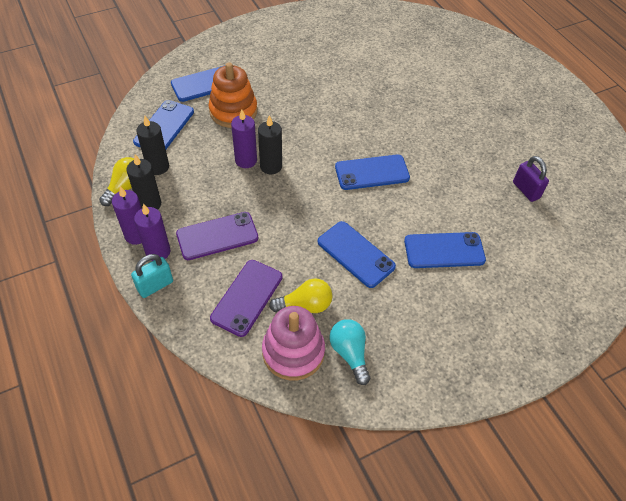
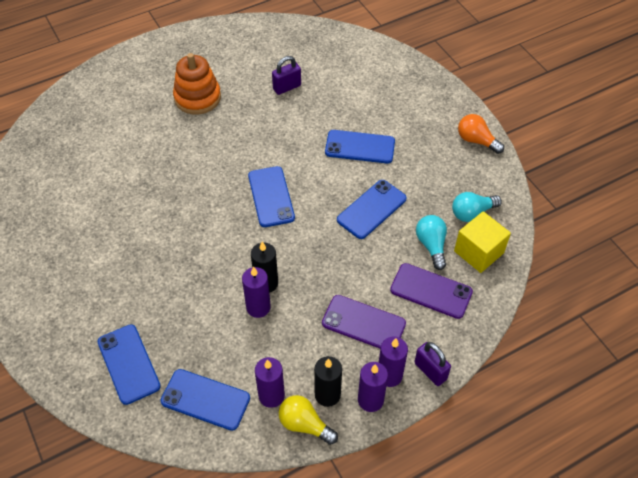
camera: 90 degrees left, 0 degrees up
(155, 286) = (430, 371): turquoise padlock -> purple padlock
(158, 167) = (271, 395): black candle -> purple candle
(217, 236) = (363, 323): purple phone -> purple phone turned 45 degrees counterclockwise
(233, 111) = (179, 327): orange stacking toy -> orange stacking toy (197, 98)
(293, 352) = (478, 252): pink stacking toy -> yellow cube
(305, 305) = (431, 245): yellow light bulb -> turquoise light bulb
(444, 250) = (360, 147): blue phone -> blue phone turned 75 degrees counterclockwise
(466, 376) = (476, 140): none -> orange light bulb

